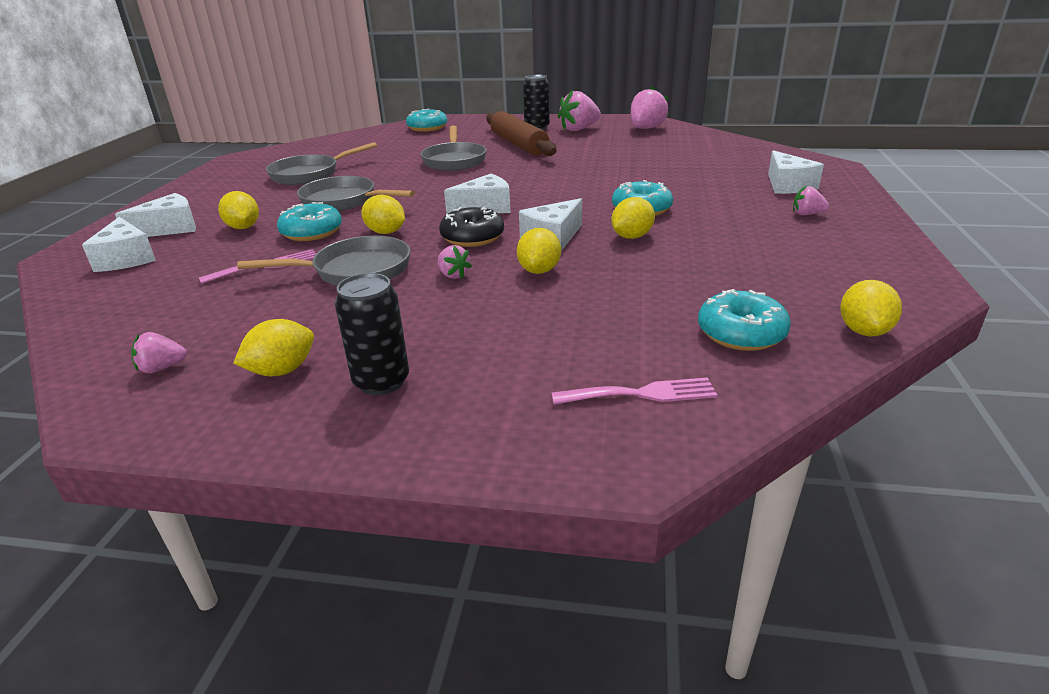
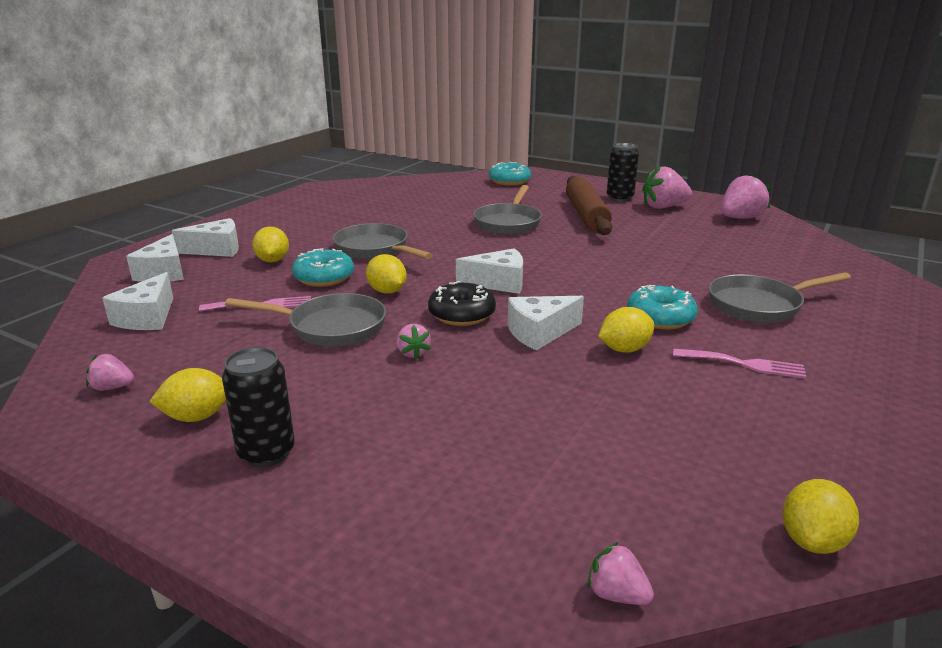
camera: 20 degrees right, 5 degrees down
(309, 174) = (366, 215): grey pan -> grey pan (759, 305)
(539, 270) = (498, 368): yellow lemon -> none
(641, 394) = (494, 542): pink fork -> pink fork (744, 364)
(741, 333) = (657, 501): turquoise donut -> none
(787, 185) = (860, 322): white cheese -> white cheese (147, 317)
(807, 214) = (857, 365): pink strawberry -> pink strawberry (617, 594)

